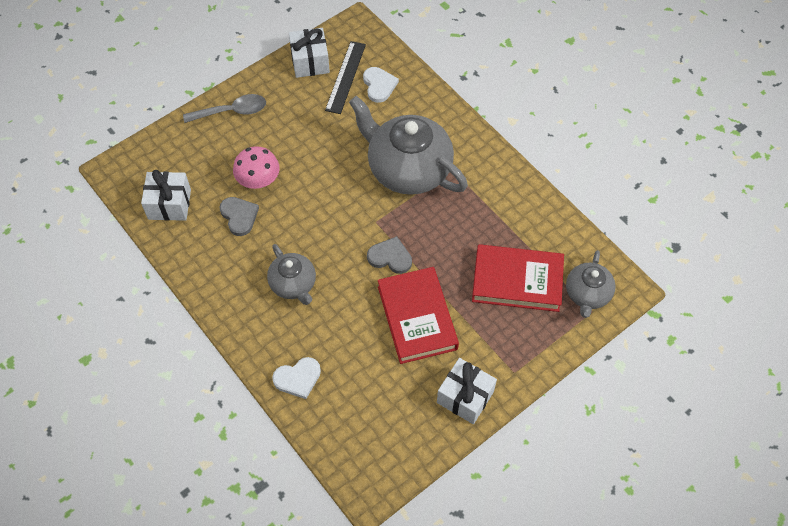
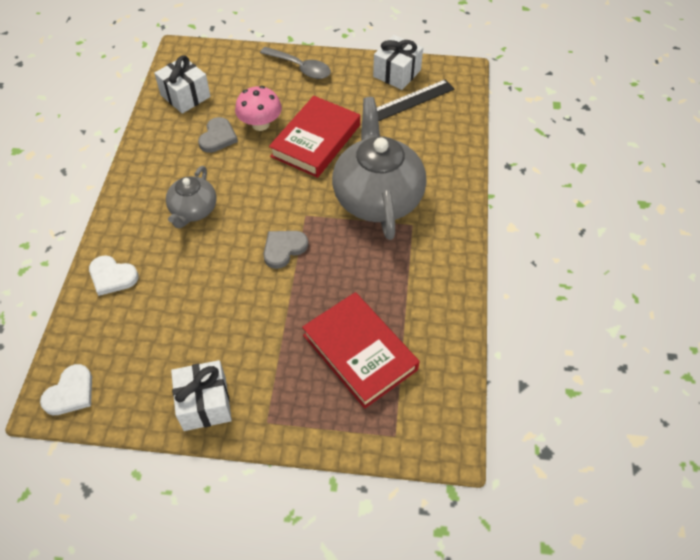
camera: 45 degrees right, 5 degrees down
(379, 85) = (429, 124): white heart -> white heart (70, 393)
(390, 257) = (283, 249): grey heart -> grey heart turned 105 degrees counterclockwise
(417, 318) = (246, 310): red book -> red book (316, 141)
(587, 294) = (407, 417): grey teapot -> none

